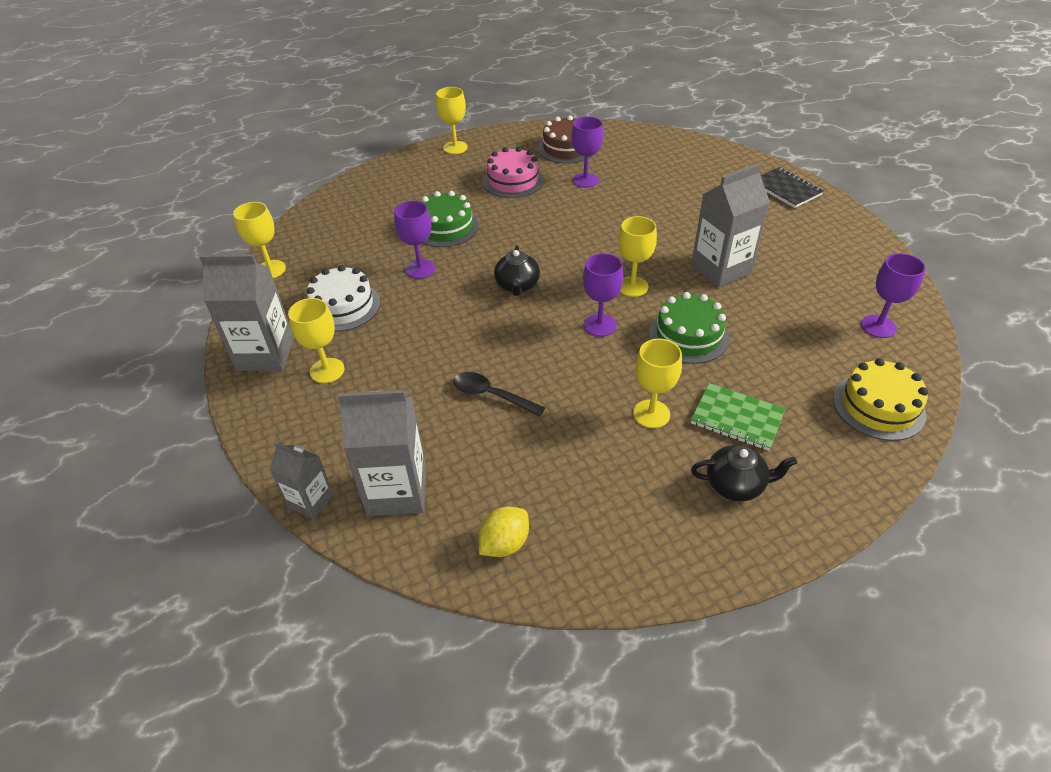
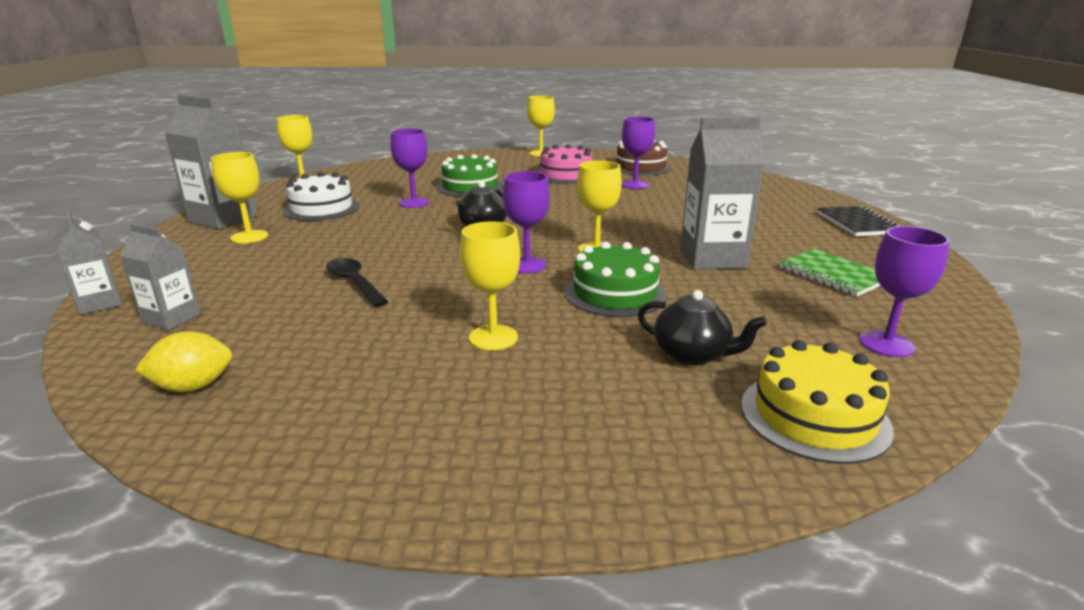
camera: 25 degrees right, 20 degrees down
(397, 491) = (171, 318): grey carton -> grey carton, size x0.58
(735, 485) = (514, 427): black teapot -> black teapot (692, 355)
(737, 418) = (592, 369): green notebook -> green notebook (833, 275)

